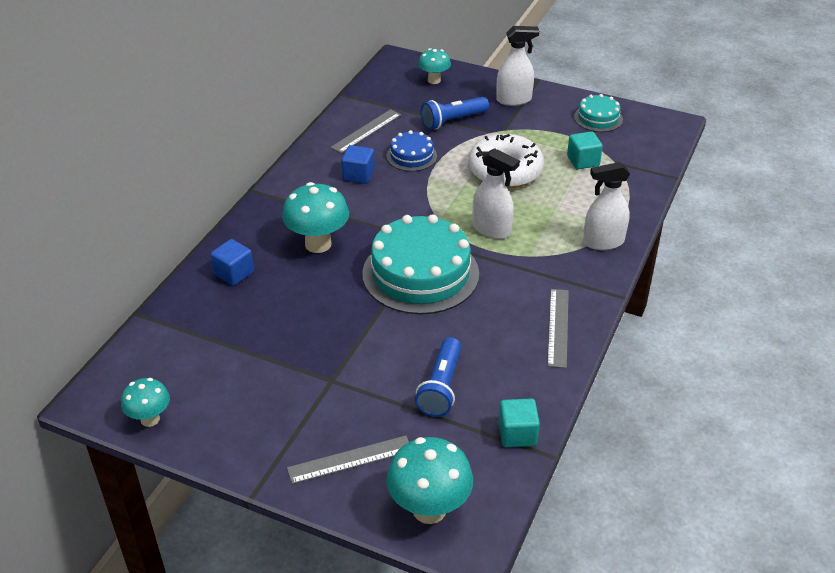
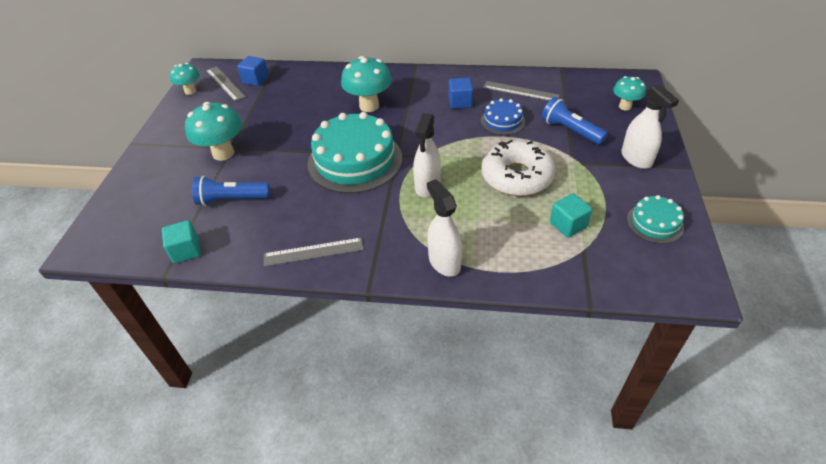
camera: 75 degrees right, 5 degrees up
(234, 273) = (325, 82): blue cube -> blue cube (256, 80)
(350, 459) = (159, 174): grey ruler -> grey ruler (225, 83)
(429, 509) = (114, 220): turquoise mushroom -> turquoise mushroom (223, 153)

